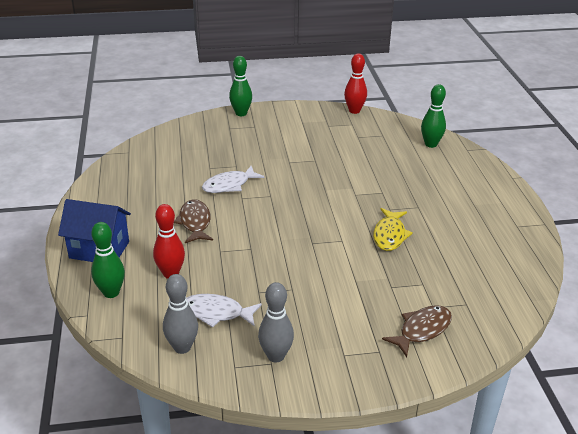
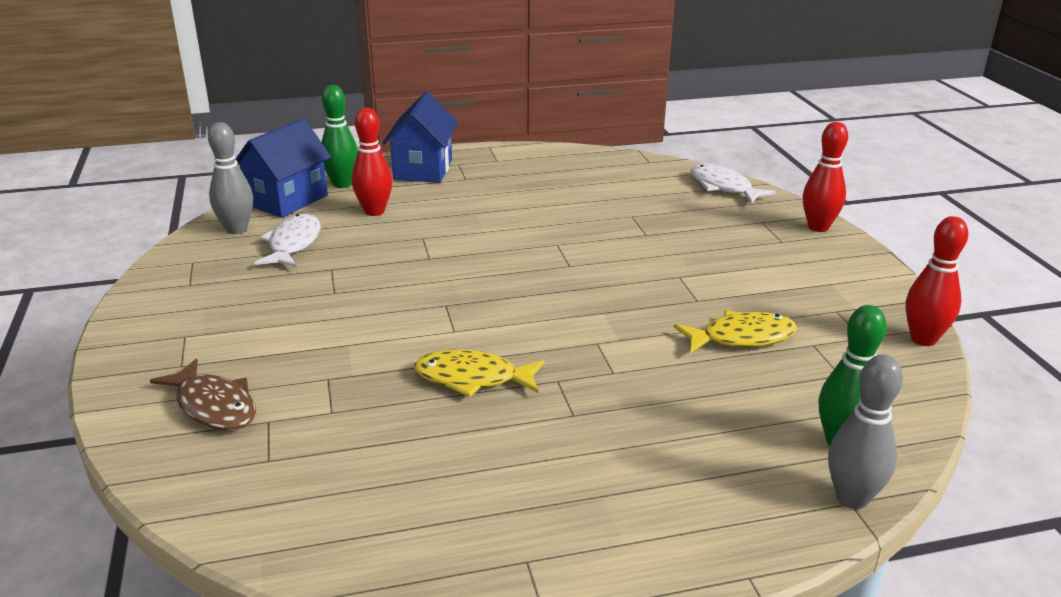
camera: 85 degrees right, 5 degrees down
(133, 322) = (287, 200): none -> blue house
(195, 222) = (487, 216): brown fish -> none
(229, 185) = (588, 232): white fish -> white fish (723, 187)
(241, 113) = (818, 227): green bowling pin -> red bowling pin
(276, 356) = (200, 286): grey bowling pin -> grey bowling pin (852, 498)
(352, 153) = (742, 338): none -> yellow fish

